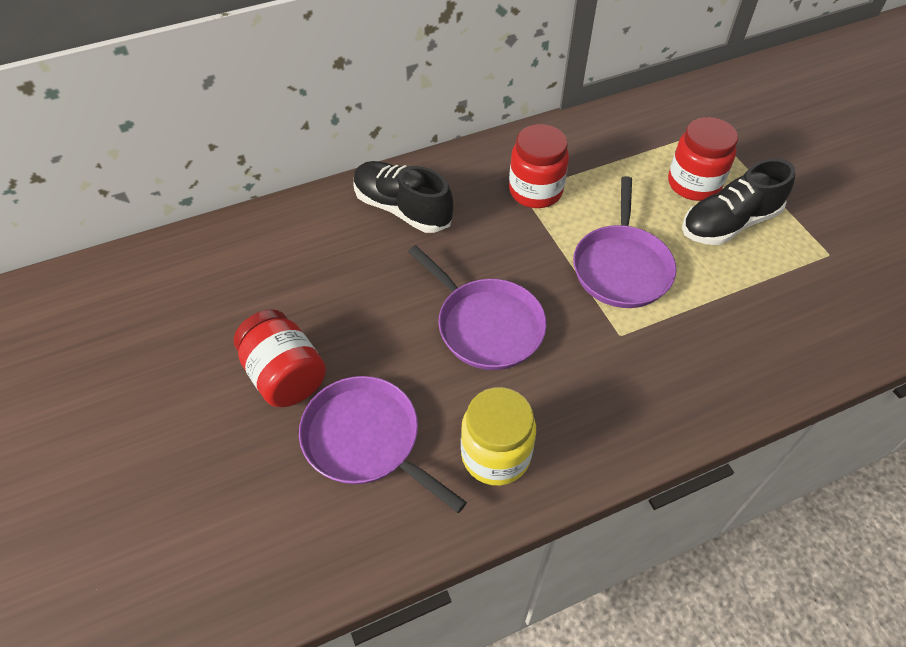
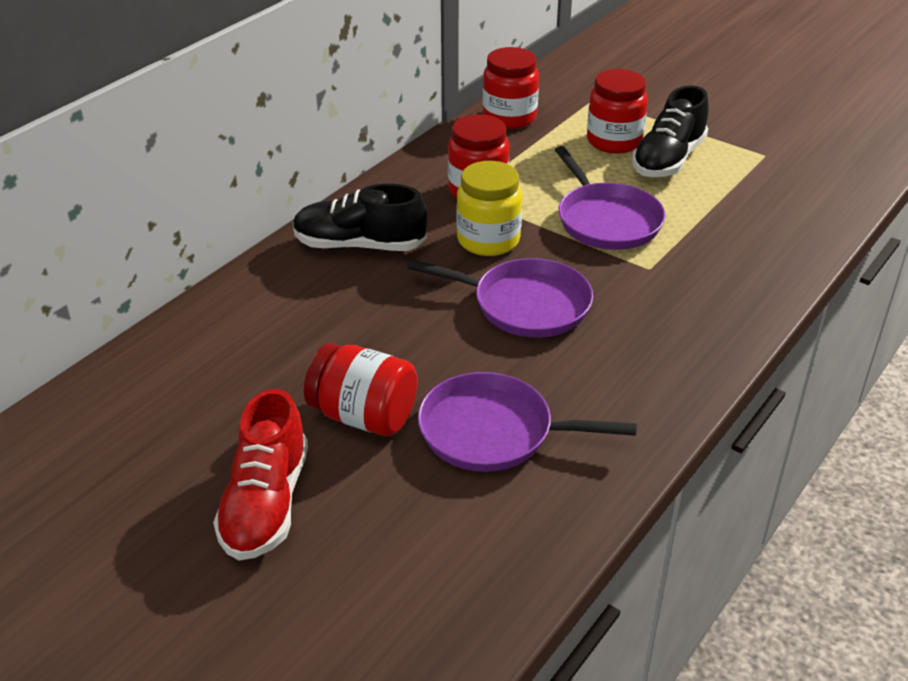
camera: 30 degrees left, 15 degrees down
(163, 421) = (266, 504): none -> red shoe
(495, 455) = (621, 393): yellow jar -> yellow jar (488, 240)
(619, 124) = (509, 117): none -> red jar

